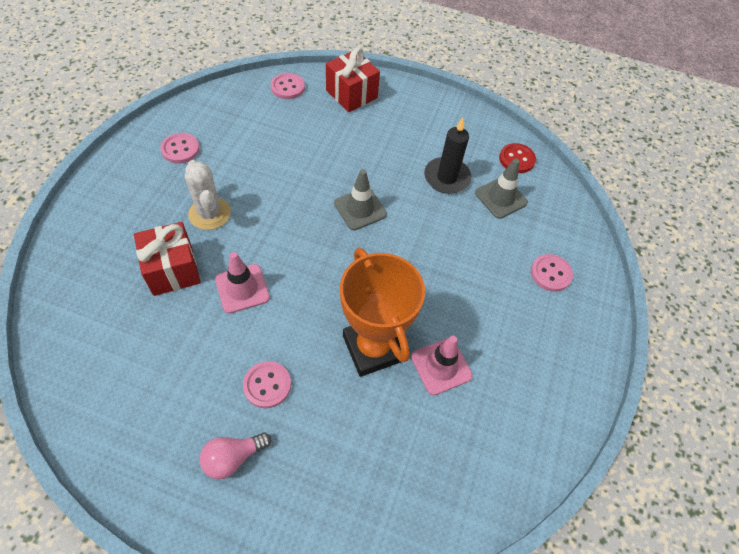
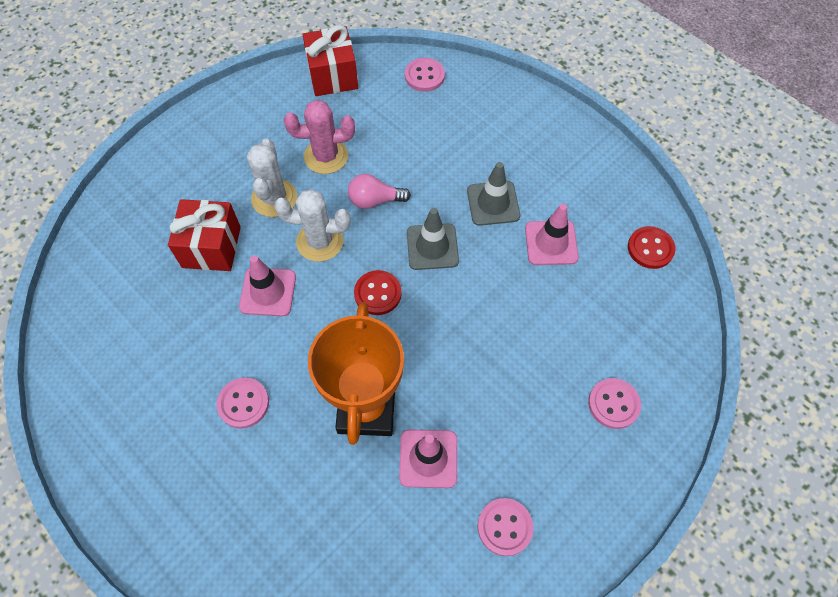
camera: 30 degrees right, 5 degrees up
(180, 149) = (279, 116): pink button -> pink button (504, 527)
(233, 458) = (178, 462): pink light bulb -> pink light bulb (375, 200)
(238, 168) = (326, 156): none -> pink cactus
(266, 234) = (320, 241): none -> white cactus
(335, 258) = (377, 293): none -> red button
(351, 94) = (492, 105): red gift -> red gift (333, 76)
(446, 177) = (551, 243): black candle -> pink traffic cone
(501, 198) = (603, 290): grey traffic cone -> grey traffic cone (493, 203)

